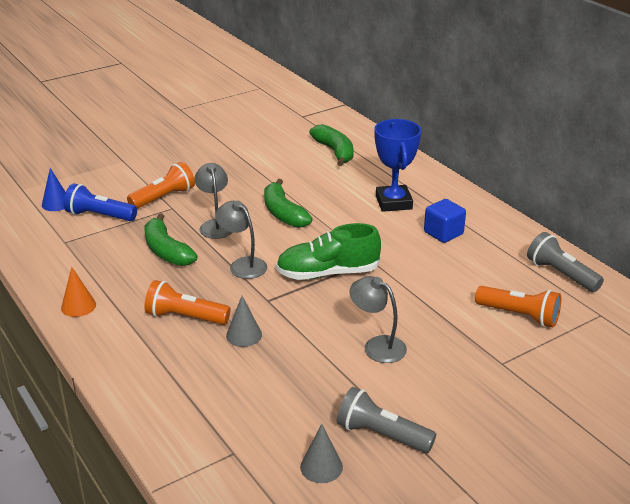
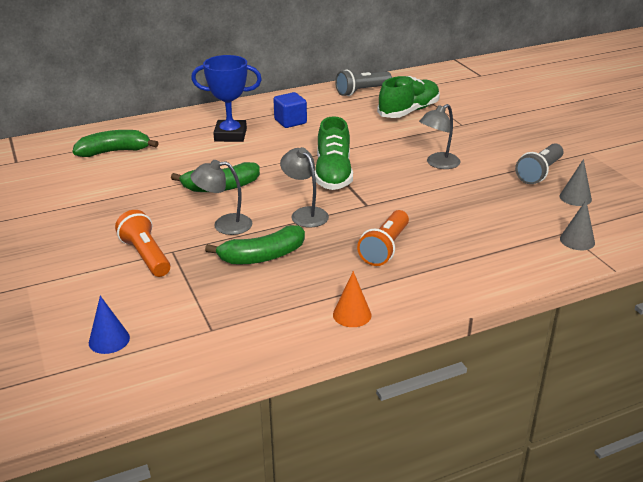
camera: 80 degrees left, 0 degrees up
(99, 216) = (162, 303): blue flashlight -> none
(243, 264) = (305, 214): grey lamp -> grey lamp turned 90 degrees clockwise
(244, 335) = (417, 219): grey cone -> grey cone (577, 240)
(519, 315) = (409, 111): orange flashlight -> green shoe

